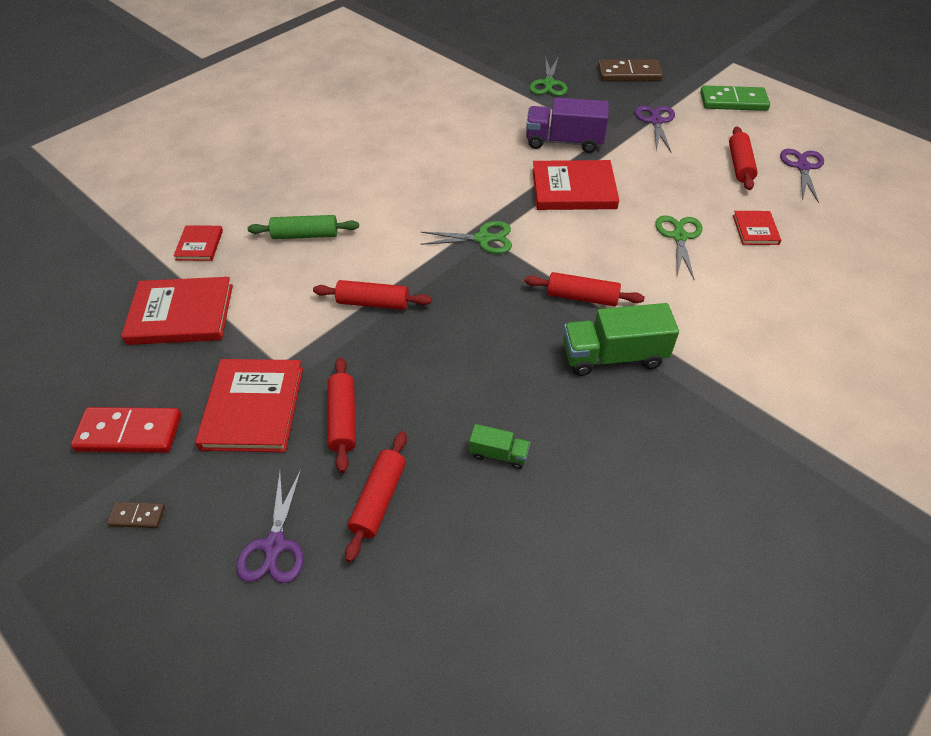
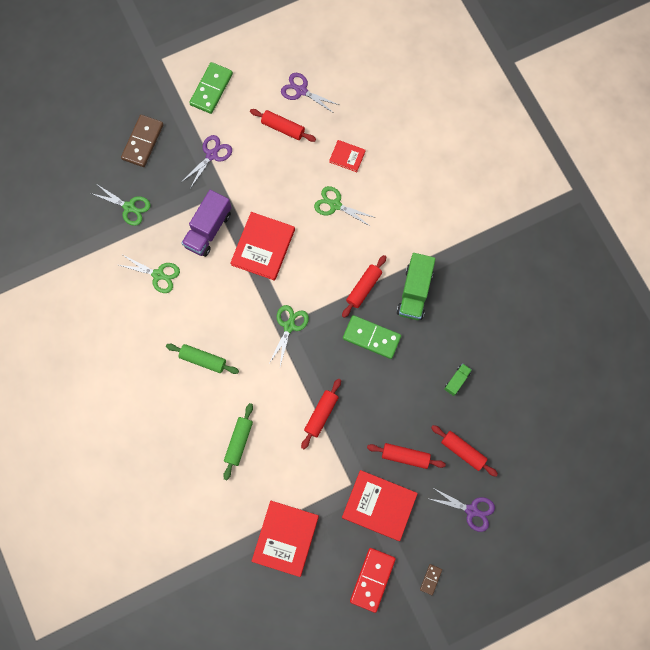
camera: 70 degrees left, 25 degrees up
(199, 245) = (220, 517): red book -> none
(400, 179) = (203, 360): none -> green rolling pin
(485, 121) = (158, 275): none -> green scissors
(513, 326) = (371, 337): none -> green domino
(656, 121) = (212, 155): purple scissors -> purple scissors turned 105 degrees clockwise

